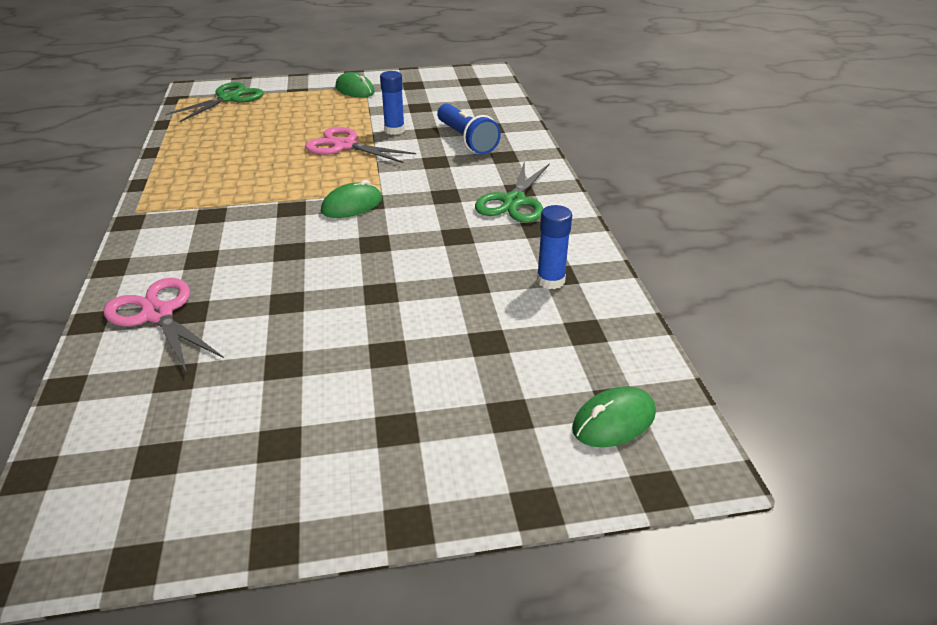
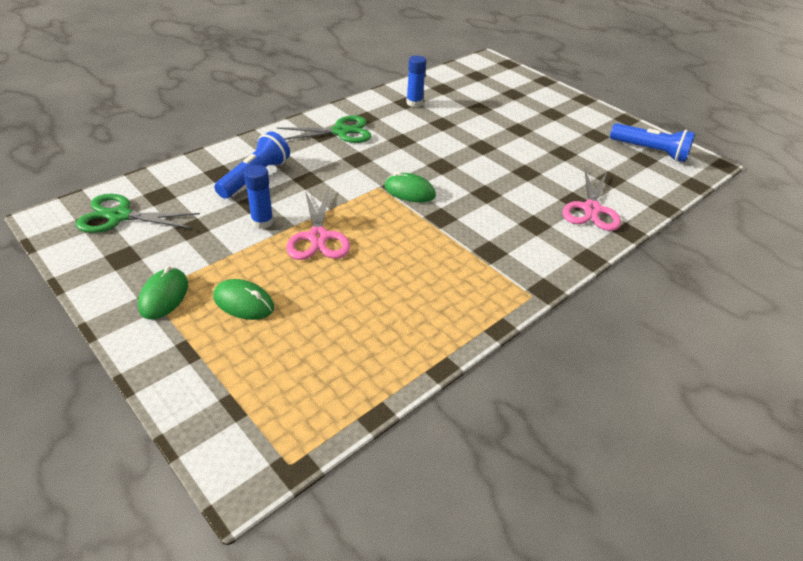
camera: 125 degrees left, 5 degrees up
(158, 487) = (650, 151): none -> blue flashlight
(229, 98) = (257, 402): green scissors -> green scissors (119, 216)
(613, 421) = (488, 74): green mouse -> green mouse (244, 302)

